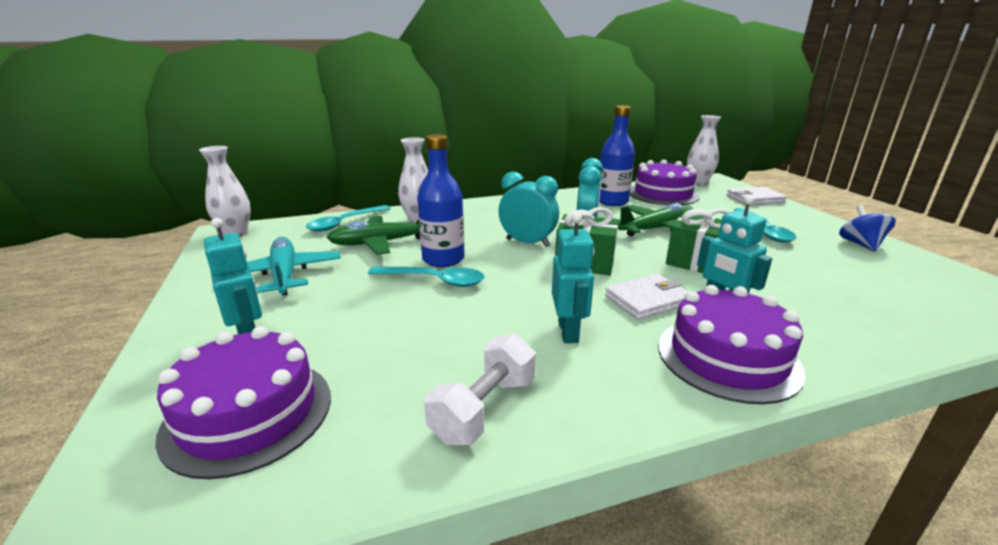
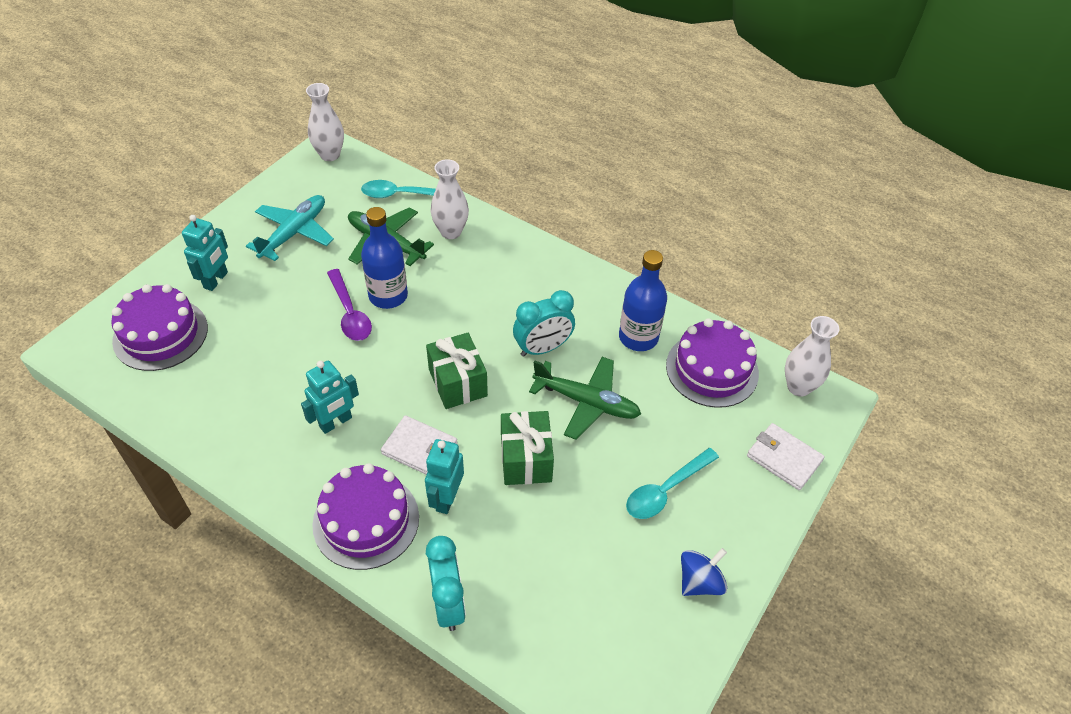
camera: 50 degrees right, 25 degrees up
(434, 281) = (350, 313): turquoise spoon -> purple spoon
(484, 409) = (226, 423): white dumbbell -> none
(527, 243) = (466, 327): turquoise clock -> turquoise clock (448, 603)

